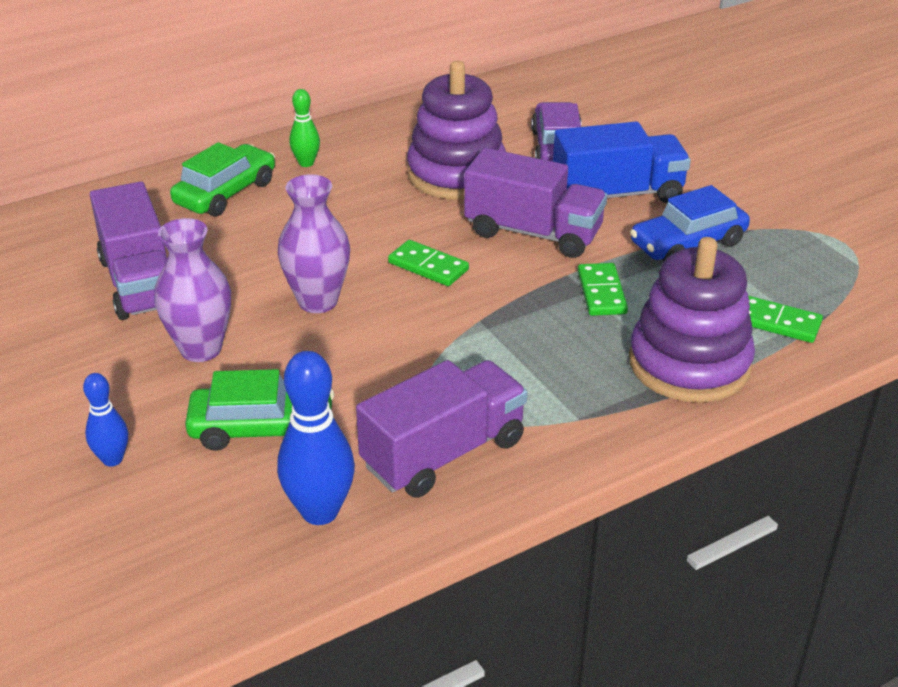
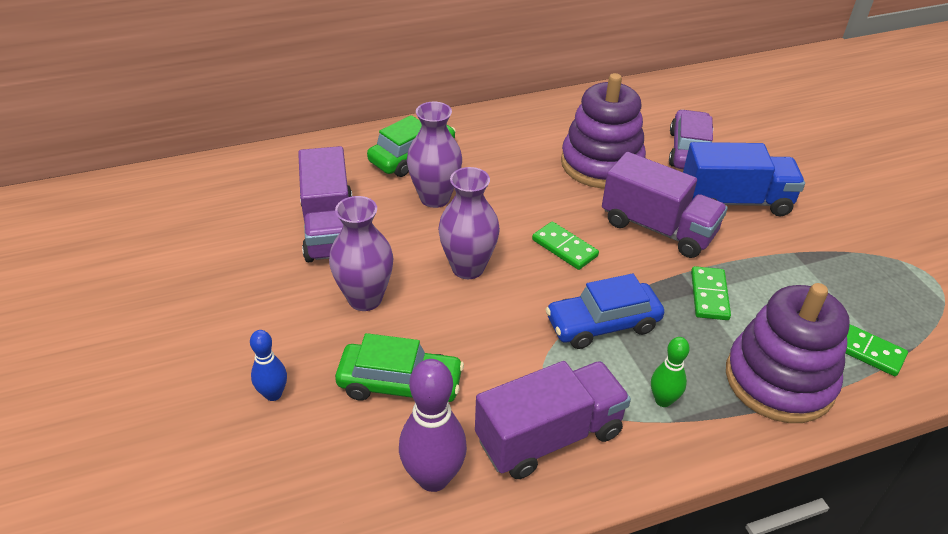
camera: 10 degrees right, 5 degrees up
(263, 234) = (435, 198): none -> purple vase
(306, 163) = (481, 138): green bowling pin -> green bowling pin (663, 400)
(320, 511) = (433, 478): blue bowling pin -> purple bowling pin
(688, 244) = (791, 258): blue car -> blue car (602, 324)

